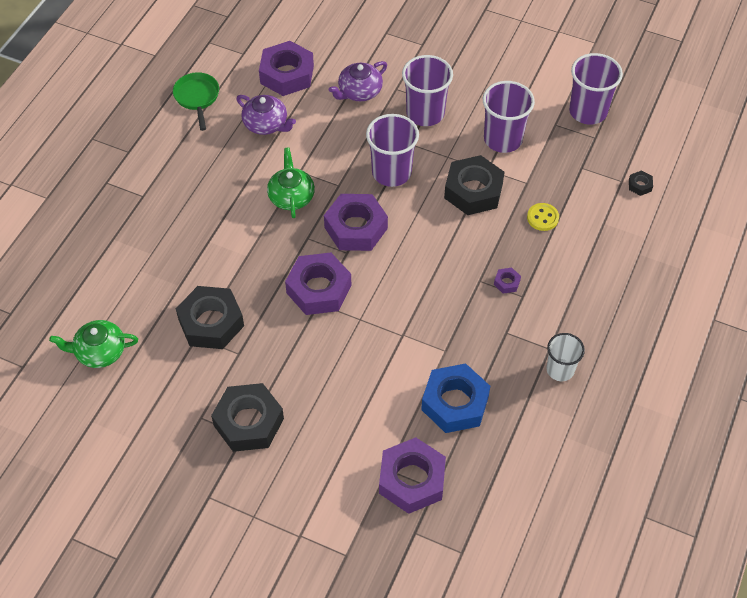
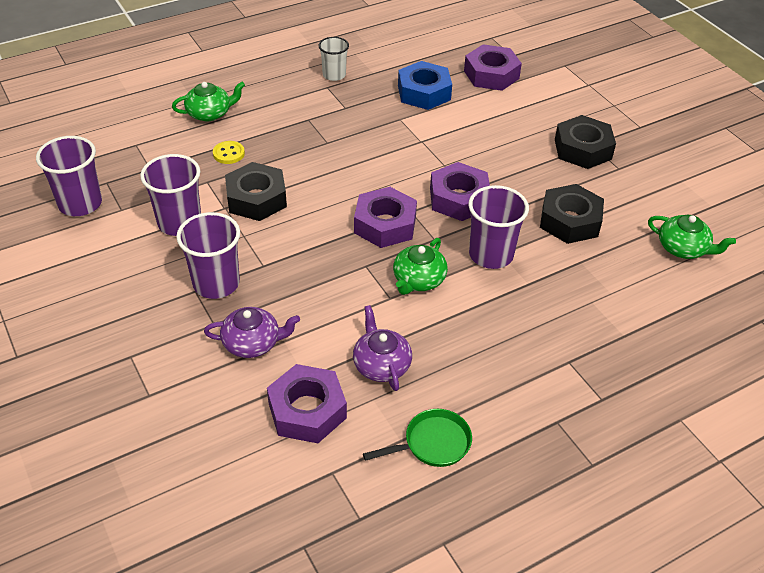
camera: 145 degrees left, 10 degrees down
(197, 98) = (432, 443): green pan -> green pan turned 135 degrees counterclockwise
(391, 172) = (307, 250): purple cup -> purple cup (491, 254)
(506, 282) = (309, 131): purple nut -> none
(608, 248) = (210, 113): none -> green teapot
(640, 185) = (127, 135): black nut -> none

